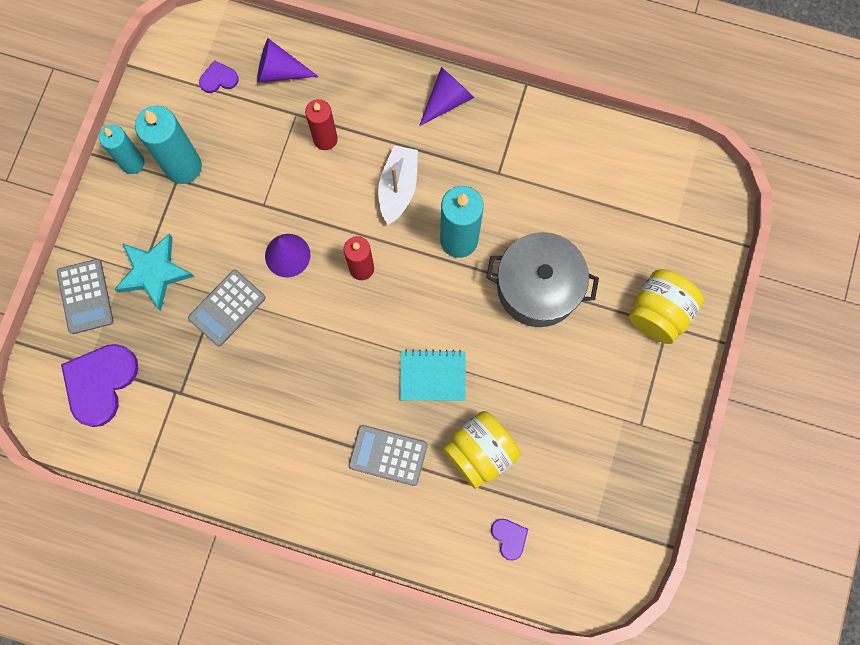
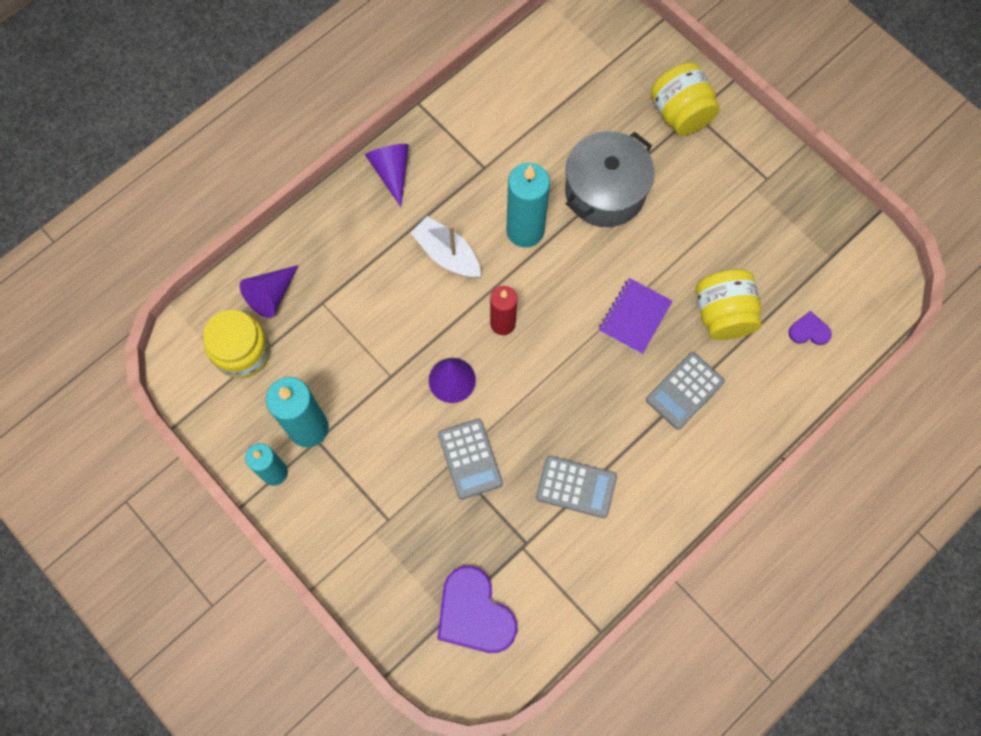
camera: 60 degrees left, 5 degrees down
(85, 296) = (380, 584): grey calculator -> grey calculator (576, 487)
(154, 272) = (396, 507): turquoise star -> none
(218, 79) = (242, 352): purple heart -> yellow jar
(325, 139) = (362, 290): red candle -> none
(433, 376) = (634, 316): turquoise notebook -> purple notebook

